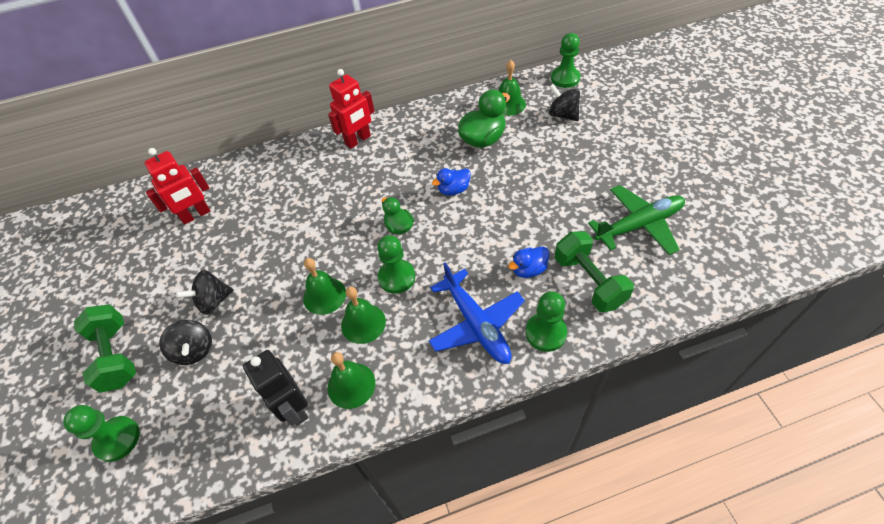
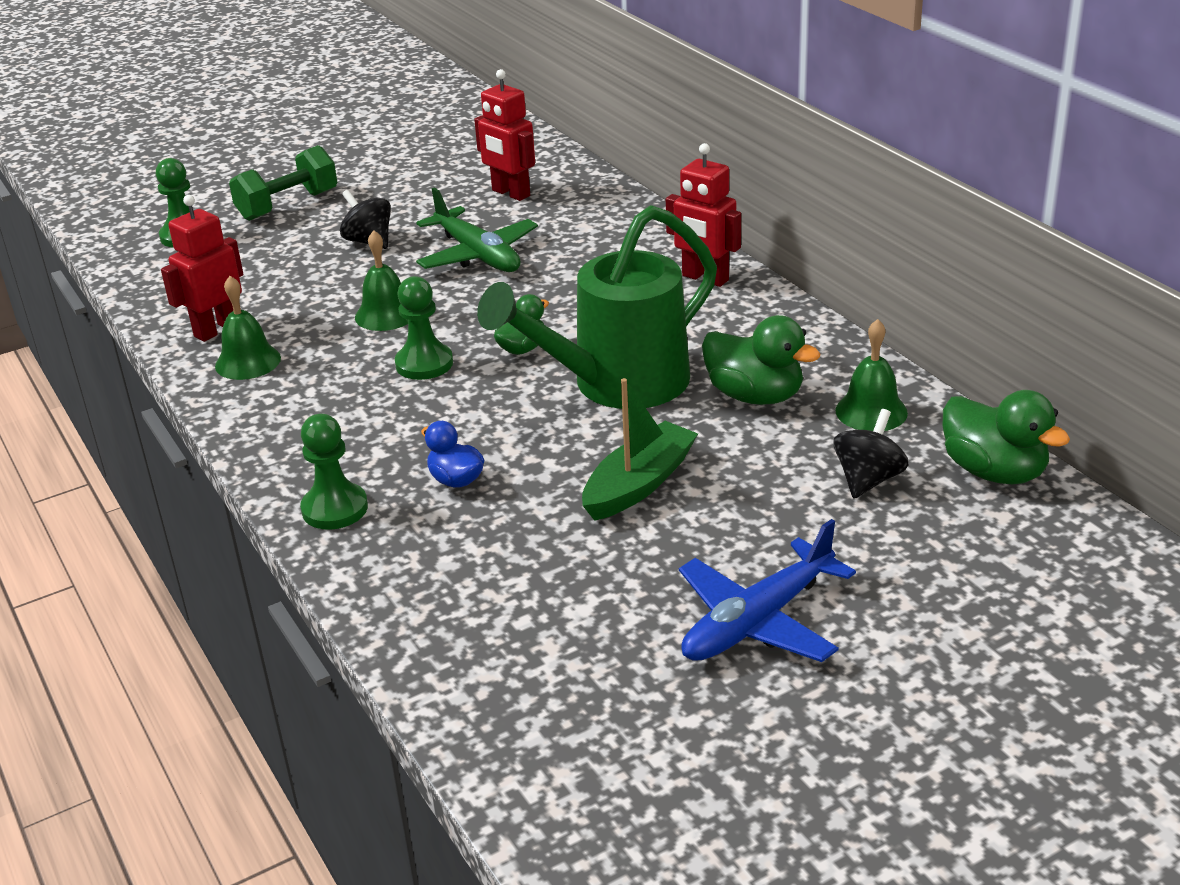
camera: 75 degrees right, 20 degrees down
(194, 350) = (296, 248): black spinning top -> none
(294, 408) = (217, 329): black robot -> red robot
(363, 323) = (342, 352): green bell -> none
(453, 190) = (616, 384): blue duck -> green watering can
(476, 324) = (347, 443): blue plane -> blue plane (758, 621)
(549, 192) = (639, 484): none -> green boat
(565, 78) = (994, 472): green pawn -> green duck
(589, 281) = (439, 544): green dumbbell -> none
(638, 225) = (580, 594): green plane -> green plane (477, 254)

